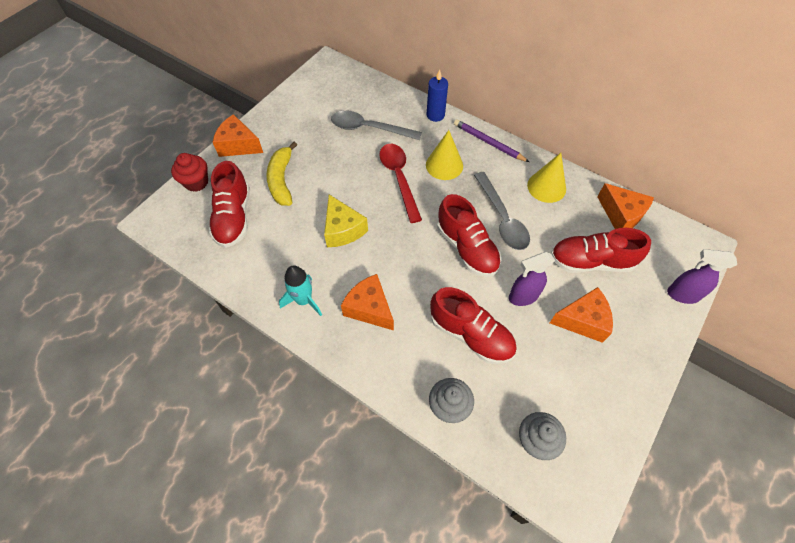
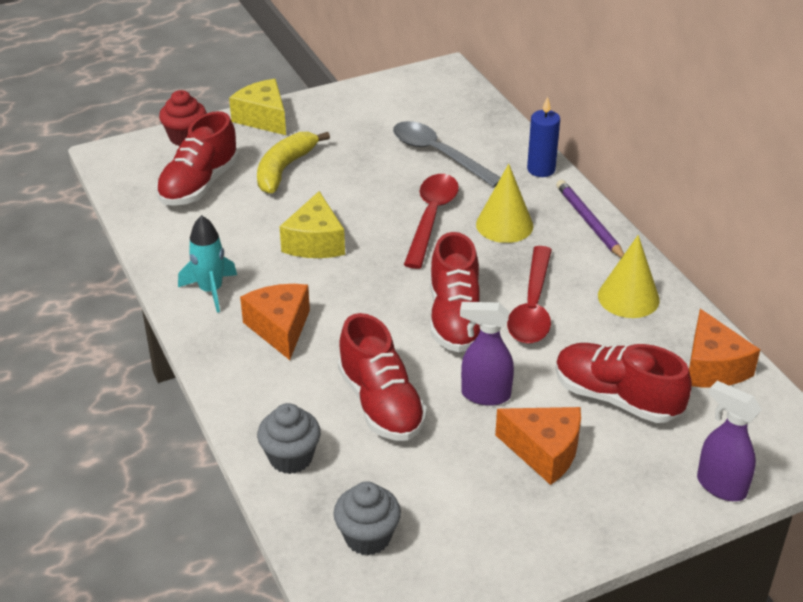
camera: 30 degrees right, 20 degrees down
(238, 145) = (263, 118): orange cheese -> yellow cheese
(502, 218) = (532, 307): grey spoon -> red spoon

